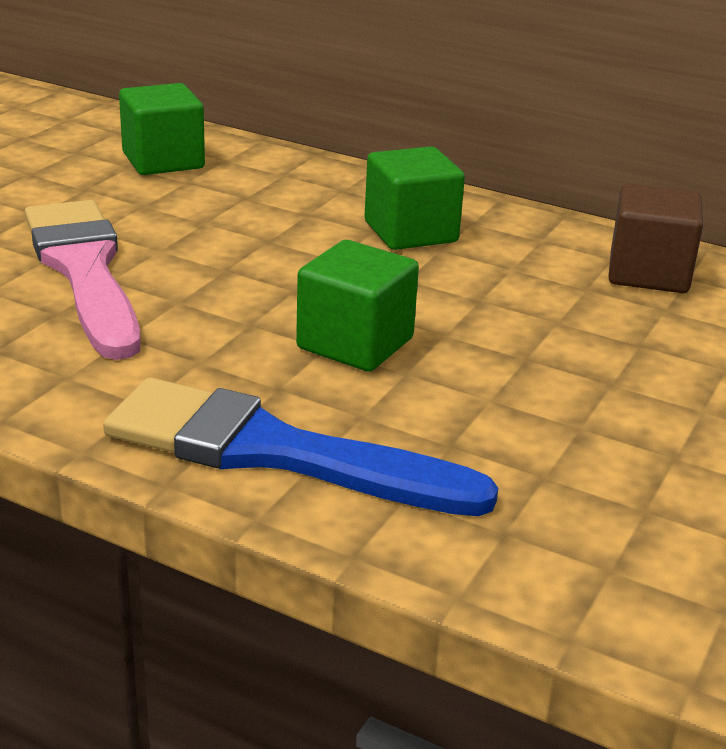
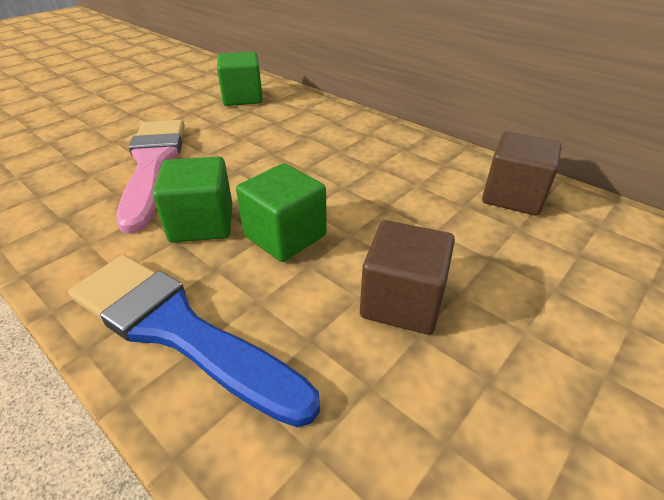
camera: 15 degrees right, 10 degrees up
(410, 232) = (362, 152): green cube -> green cube (202, 223)
(546, 397) = (402, 301): none -> brown cube

